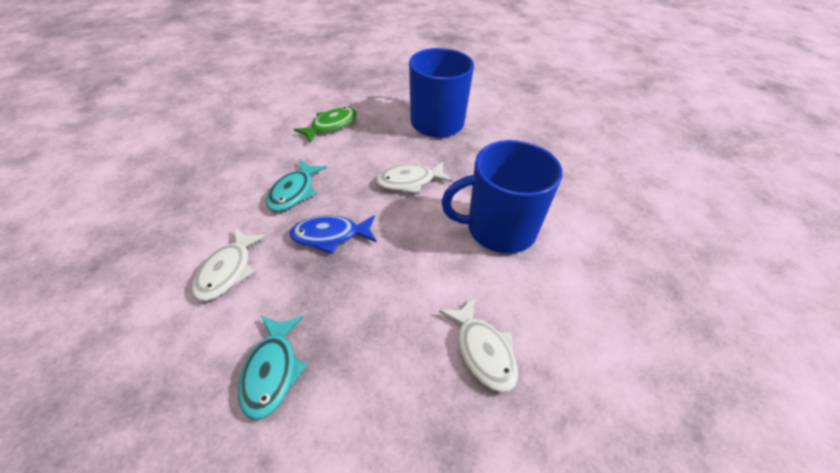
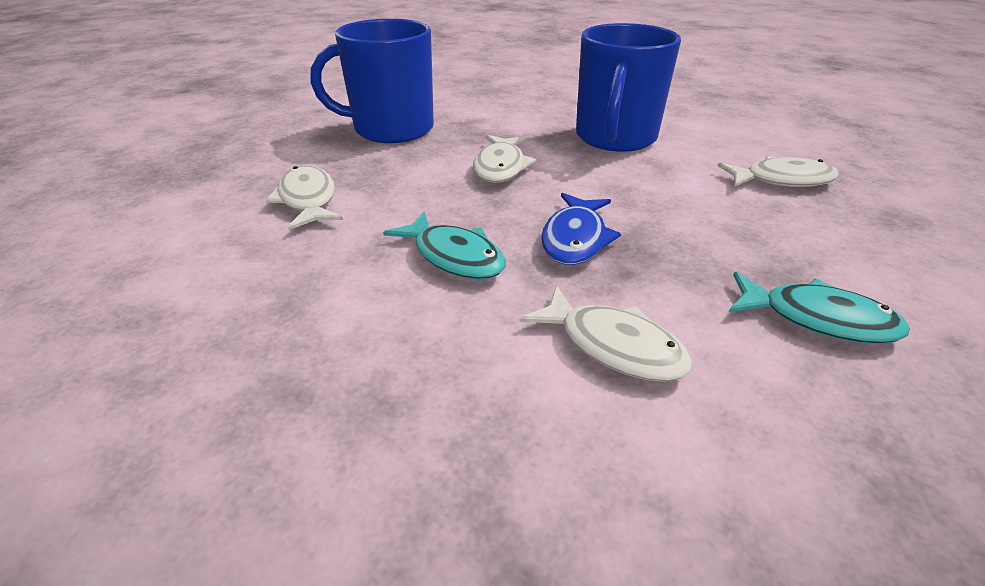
camera: 65 degrees left, 10 degrees down
(331, 125) = (308, 200): green fish -> white fish

